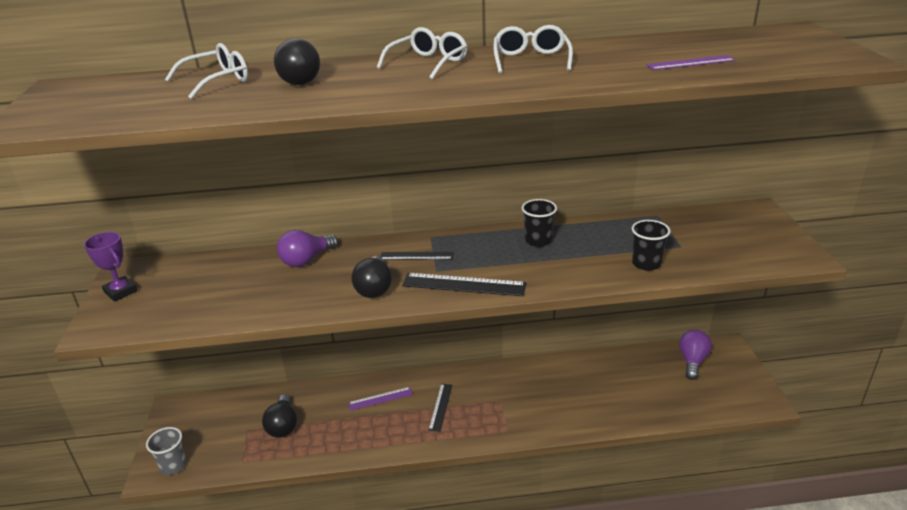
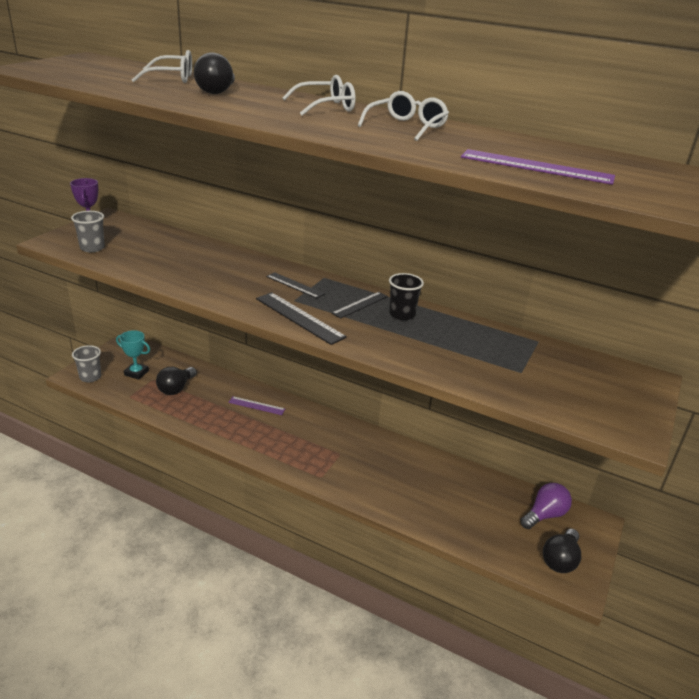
camera: 30 degrees right, 0 degrees up
(157, 313) = (92, 248): none -> grey cup
(221, 433) = (136, 373): none -> turquoise trophy
(306, 260) = (219, 256): purple light bulb -> none
(374, 288) = (236, 292): black light bulb -> black light bulb (560, 560)
(440, 407) = (291, 433): black ruler -> black ruler (360, 305)
(646, 264) = (468, 370): black cup -> none
(690, 63) = (536, 167): purple ruler -> purple ruler, size x1.57

